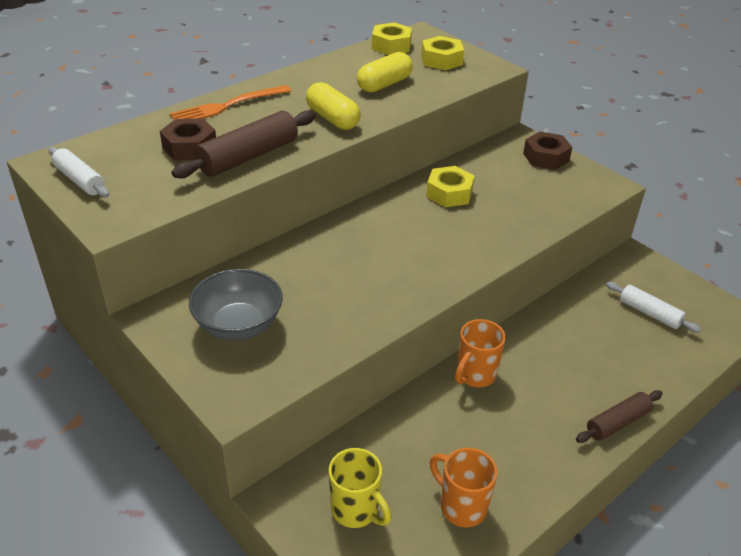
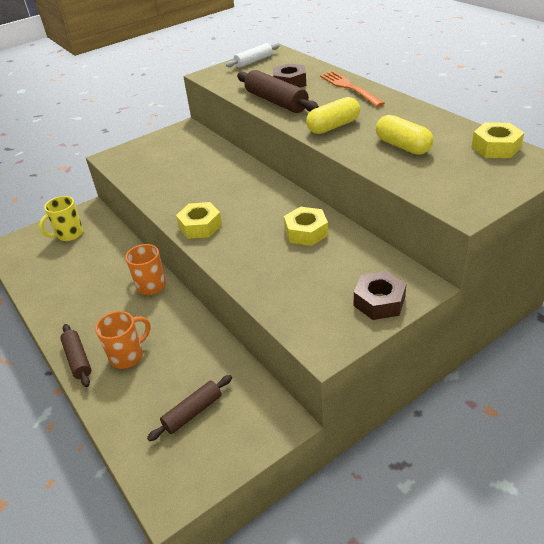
camera: 100 degrees right, 0 degrees up
(239, 325) = (168, 152): grey bowl -> none
(441, 60) = (471, 176): yellow nut -> yellow nut (200, 226)
(461, 506) = (51, 273): orange mug -> orange mug (128, 356)
(649, 313) = (193, 412): white rolling pin -> brown rolling pin

